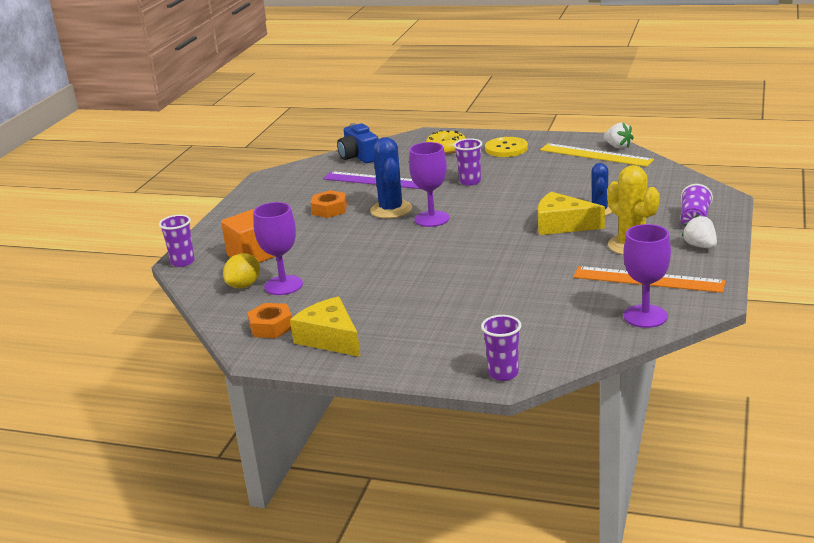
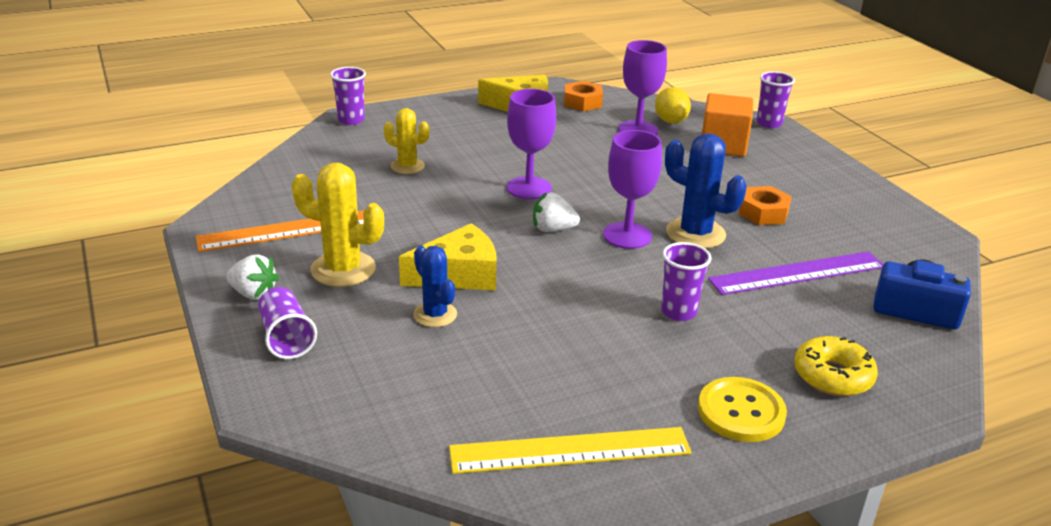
camera: 135 degrees right, 5 degrees up
(508, 306) = (407, 166): none -> yellow cactus
(618, 146) = (556, 496): white strawberry -> white strawberry (553, 229)
(645, 316) = (265, 192): purple goblet -> purple goblet (529, 188)

